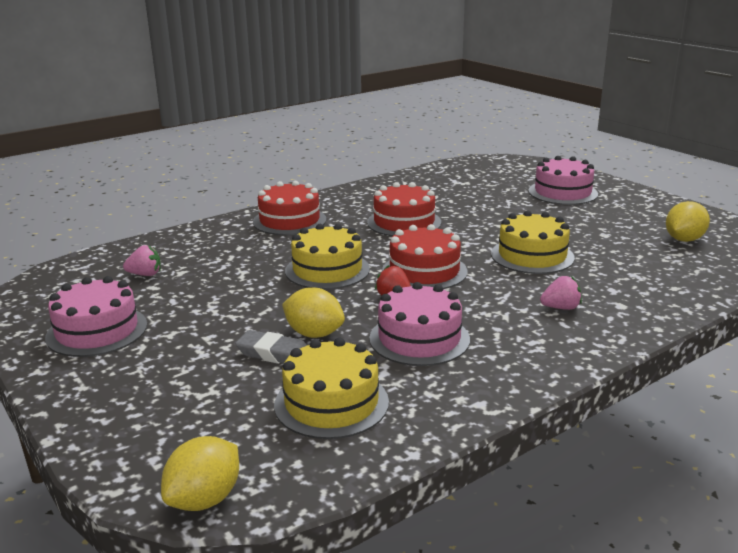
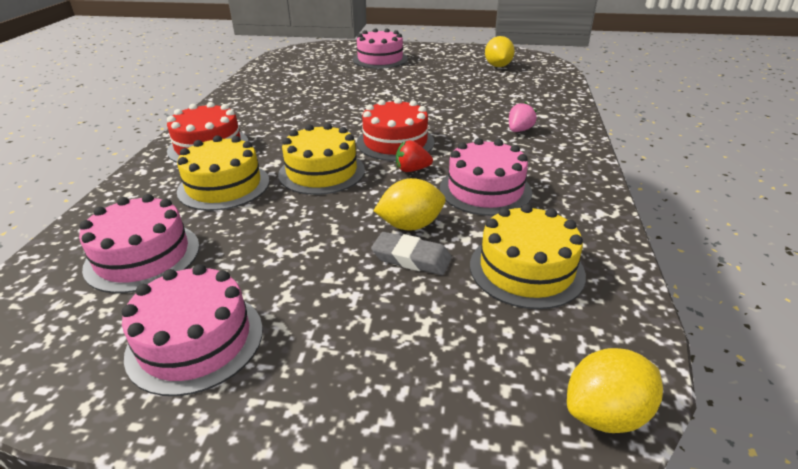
camera: 45 degrees left, 10 degrees up
(145, 274) = (143, 256): pink strawberry -> pink cake
(205, 499) = (605, 413): yellow lemon -> yellow lemon turned 75 degrees clockwise
(274, 353) = (411, 258): grey eraser -> grey eraser turned 45 degrees clockwise
(404, 222) = (311, 113): red cake -> none
(532, 256) = (441, 105): yellow cake -> yellow cake (224, 186)

